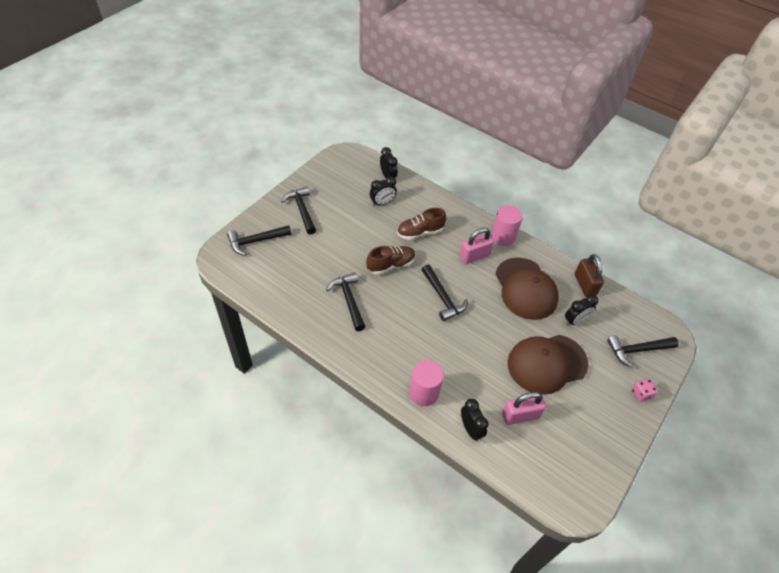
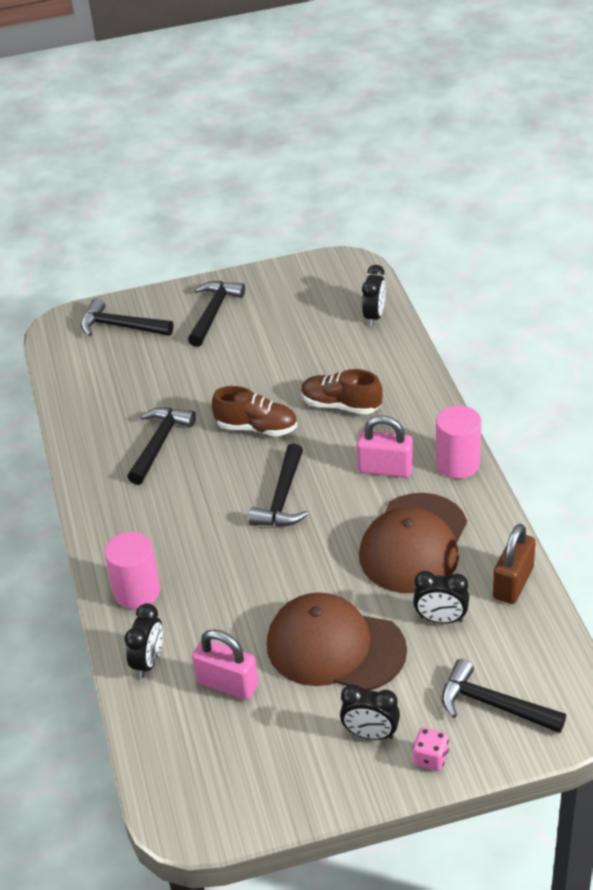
camera: 45 degrees right, 10 degrees down
(382, 203) = (329, 347): black clock -> black clock (370, 734)

